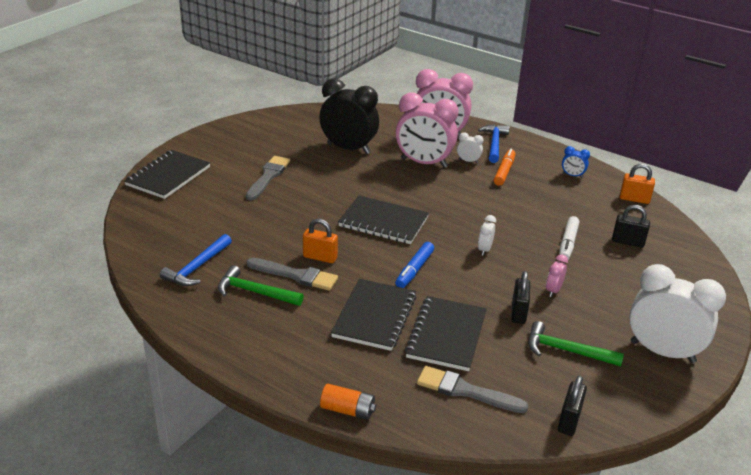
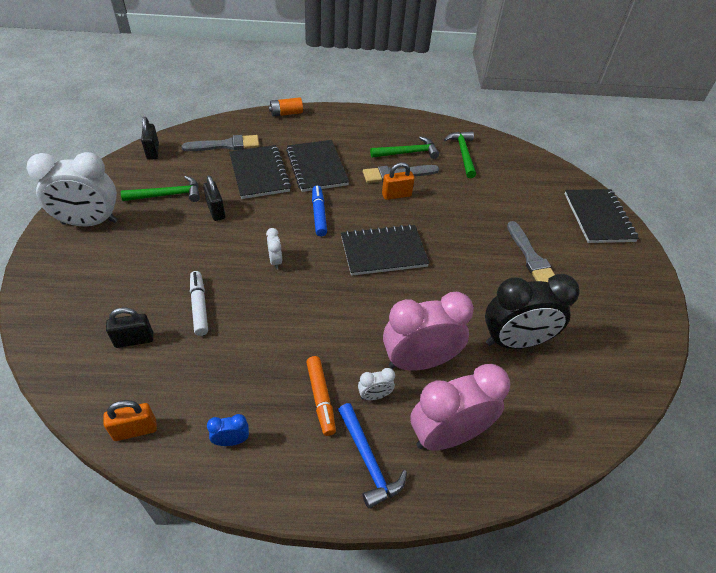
camera: 145 degrees right, 15 degrees up
(197, 267) = (463, 154): blue hammer -> green hammer
(553, 290) = (195, 243): pink clock -> none

